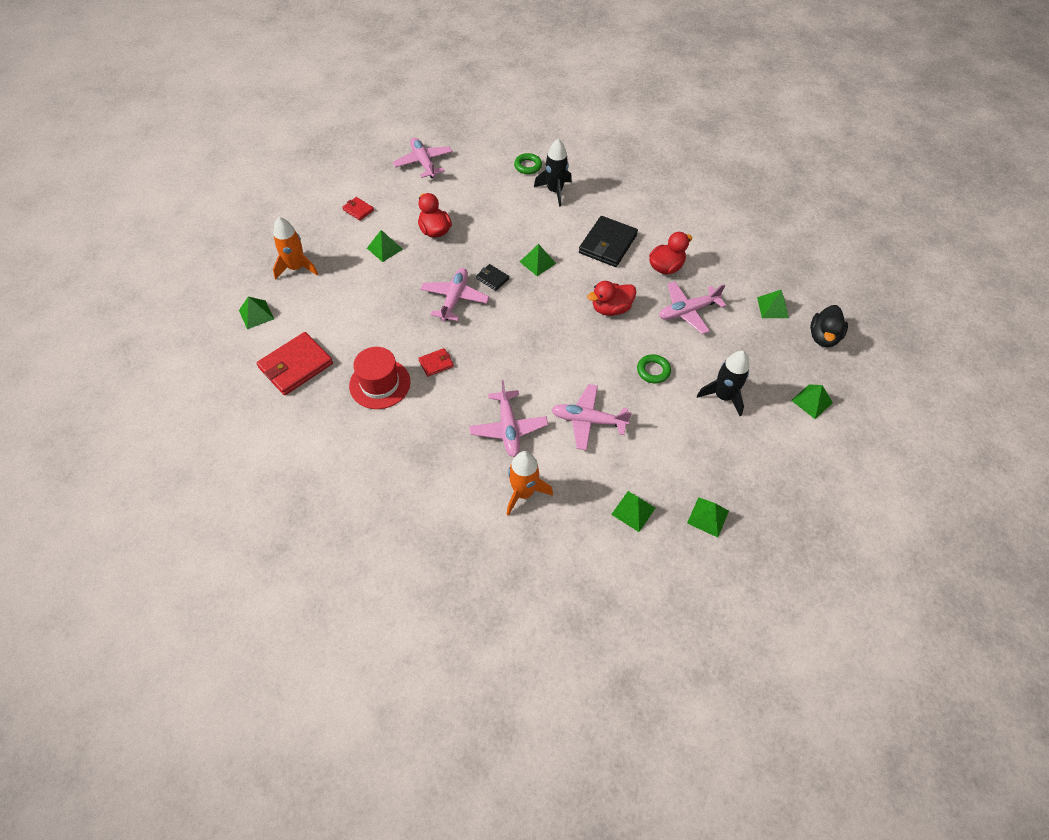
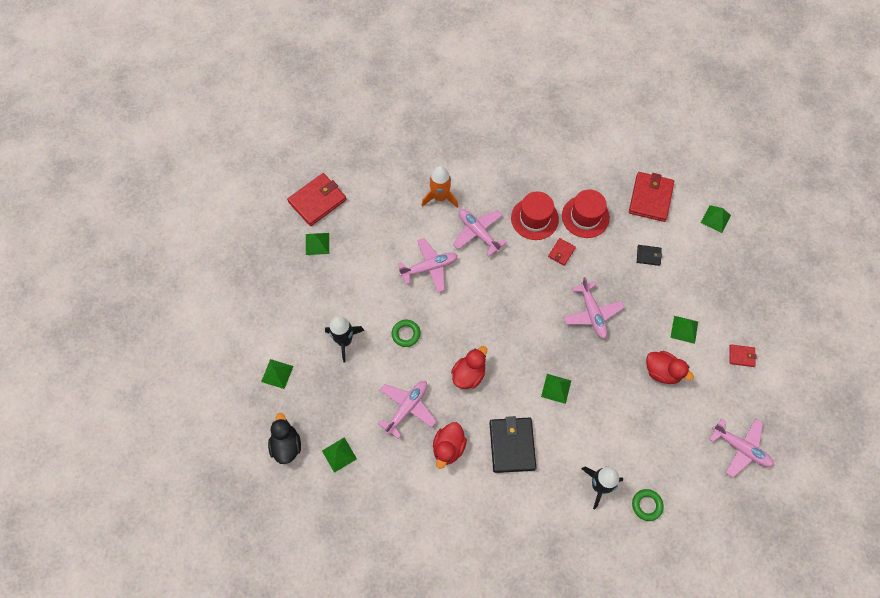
camera: 150 degrees right, 10 degrees up
(296, 268) = (729, 272): orange rocket -> none
(435, 410) = (534, 218): none -> red hat
(492, 278) = (579, 350): black wallet -> black wallet (648, 256)
(633, 511) = (366, 222): green pyramid -> none
(683, 574) = (317, 201): none -> red wallet

